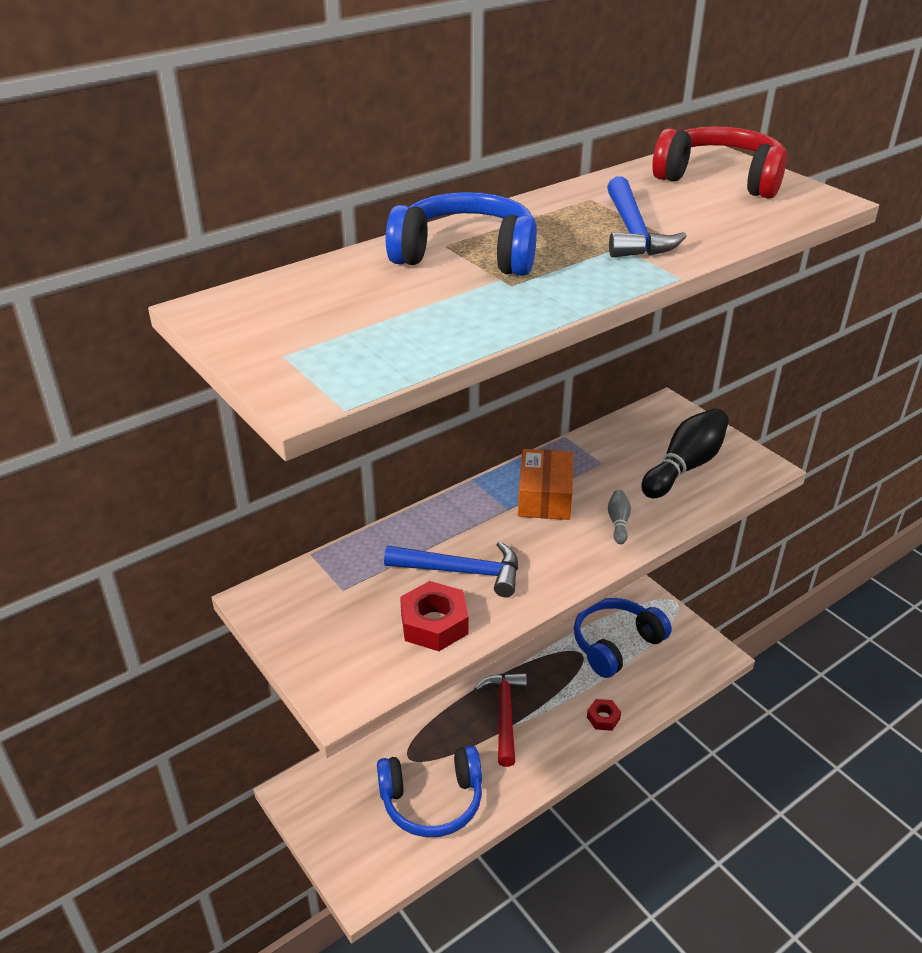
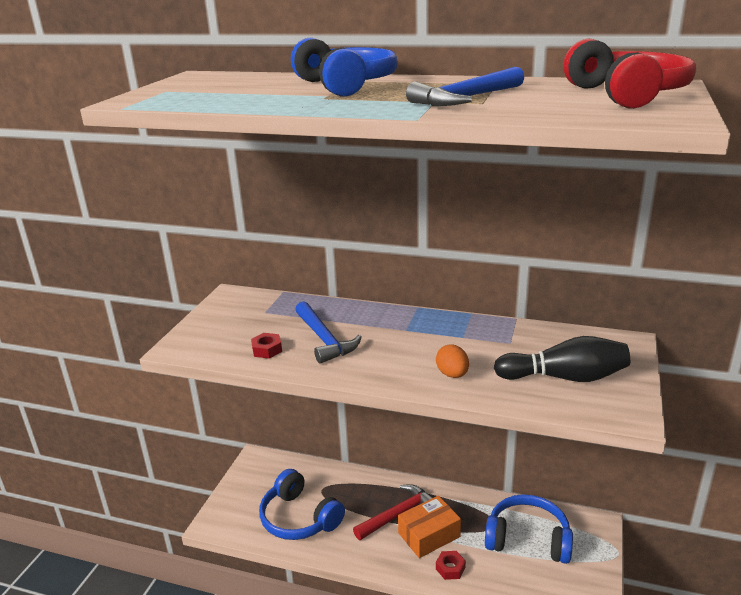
camera: 55 degrees right, 10 degrees down
(434, 624) = (267, 350): red nut -> red nut, size x0.60
(544, 497) = (438, 337): orange box -> orange box (429, 535)
(618, 522) = (452, 374): grey bowling pin -> orange egg

